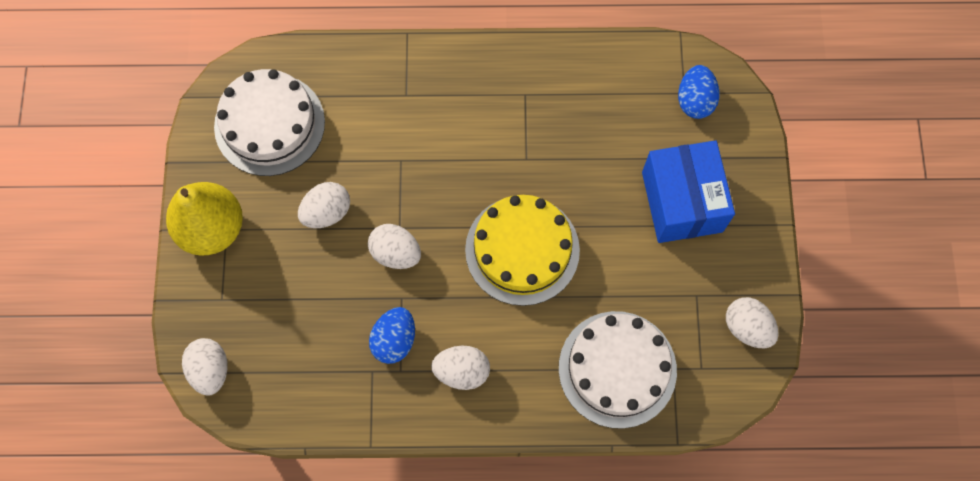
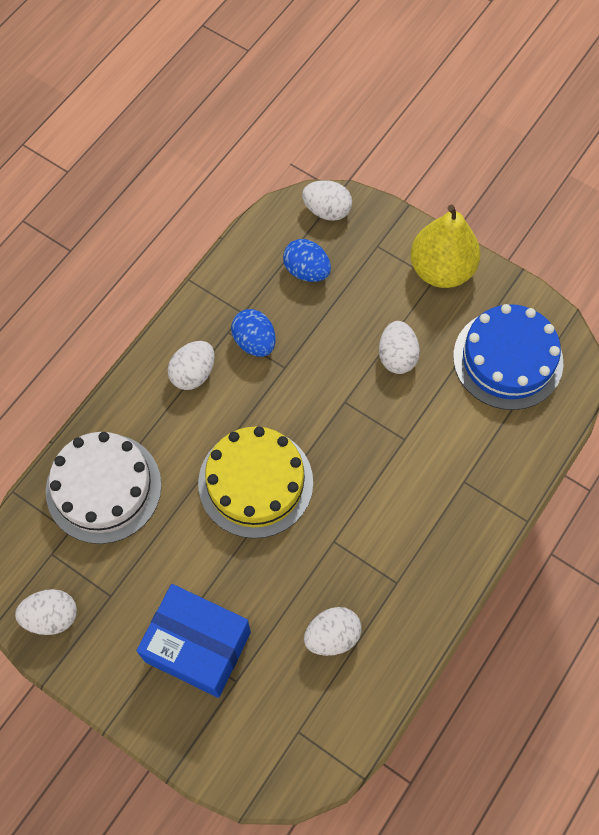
camera: 125 degrees right, 5 degrees down
(269, 124) = (507, 359): white cake -> blue cake
(396, 253) = (325, 385): white egg -> white egg (332, 636)
(695, 101) = (283, 735): blue egg -> blue egg (306, 271)

